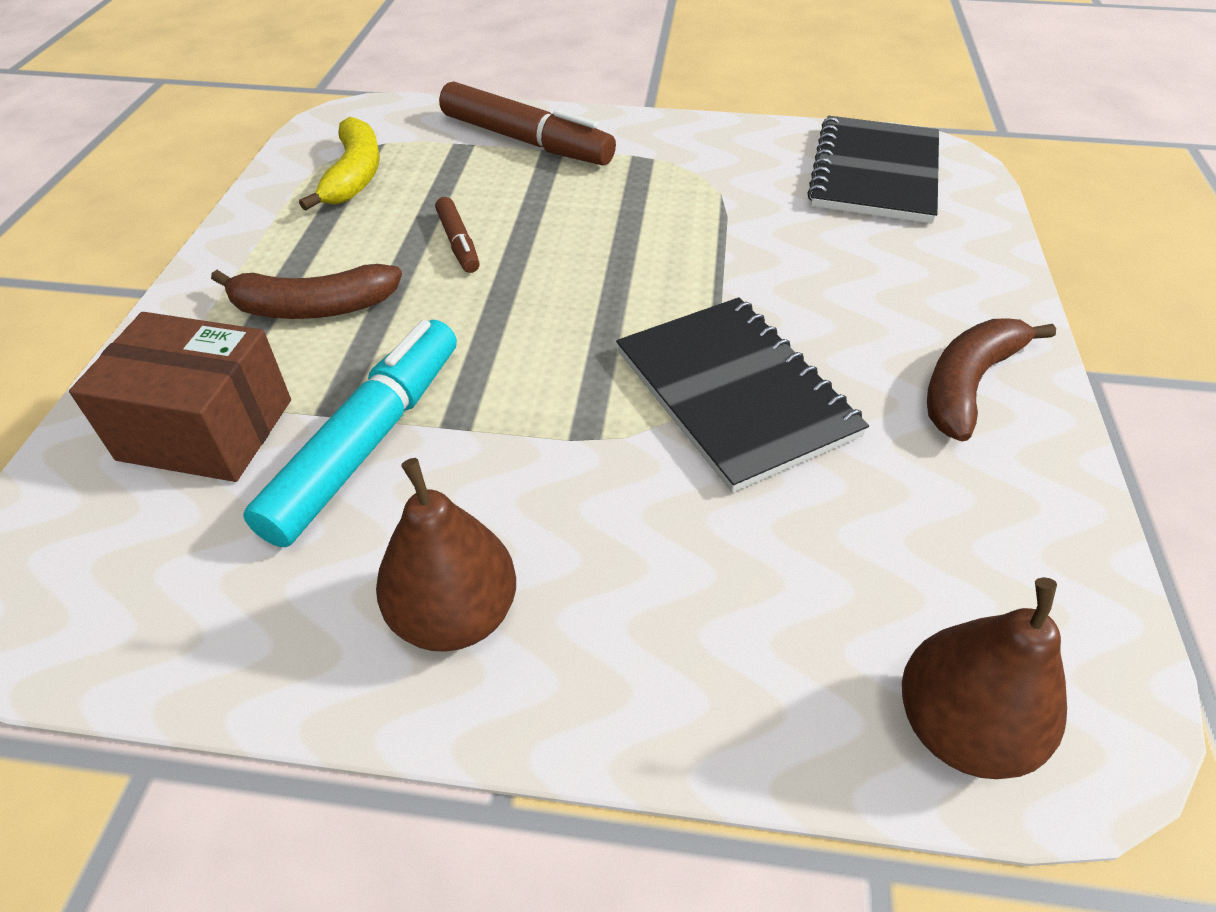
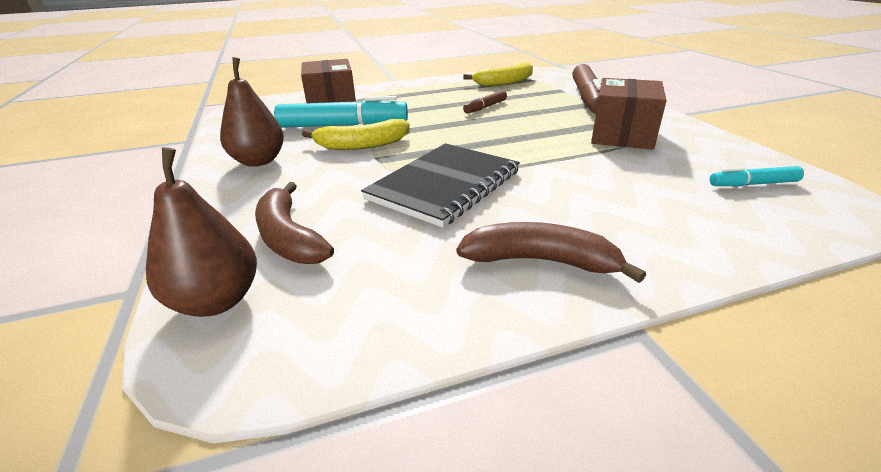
camera: 65 degrees right, 15 degrees down
(313, 307) = (411, 99): brown banana -> brown banana (289, 237)
(500, 441) = (362, 145): none -> yellow banana
(686, 181) = (622, 135): none -> brown box
(875, 173) = (753, 184): black notebook -> turquoise marker

